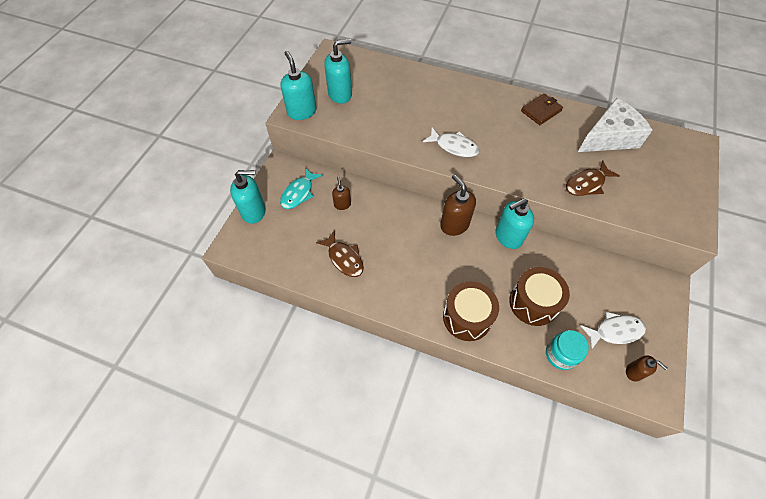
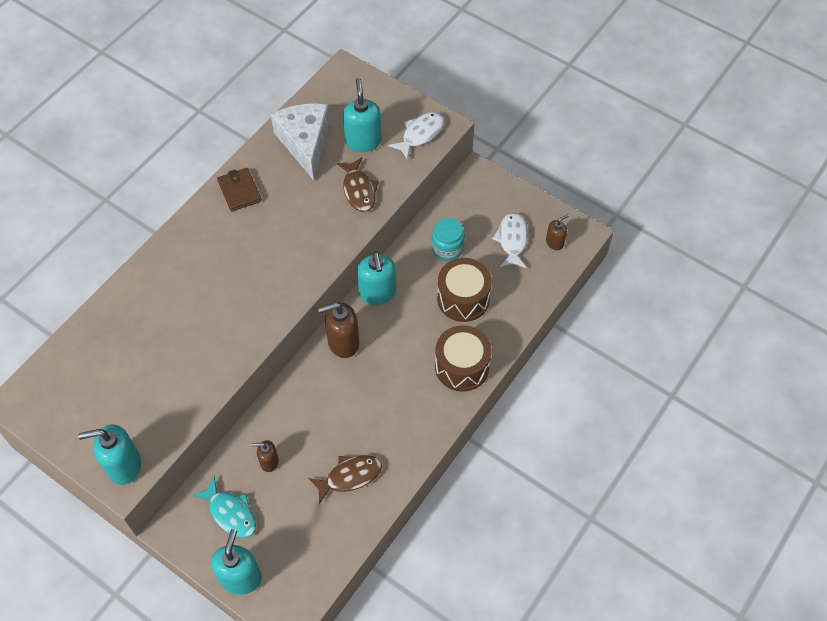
camera: 75 degrees left, 0 degrees up
(340, 94) = (112, 409): turquoise soap dispenser -> turquoise soap dispenser (363, 141)
(454, 146) = (258, 300): white fish -> white fish (420, 134)
(560, 354) = (523, 296): turquoise jar -> turquoise jar (447, 248)

